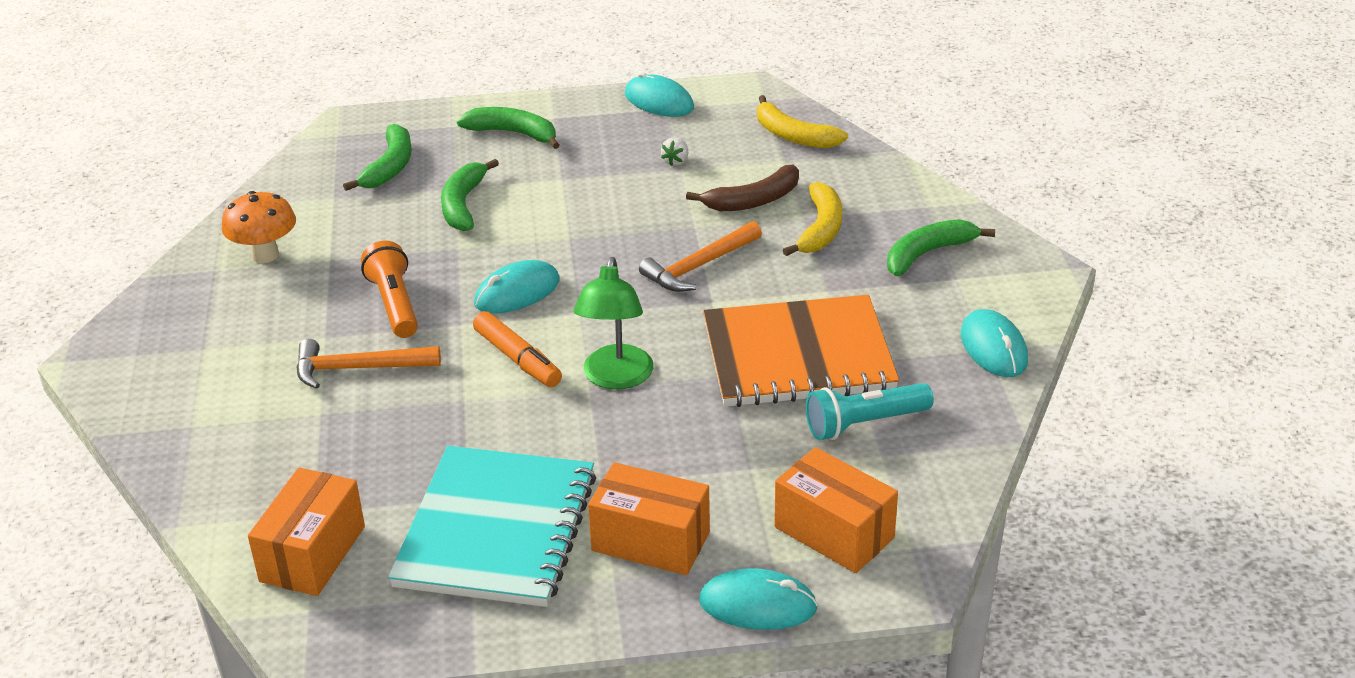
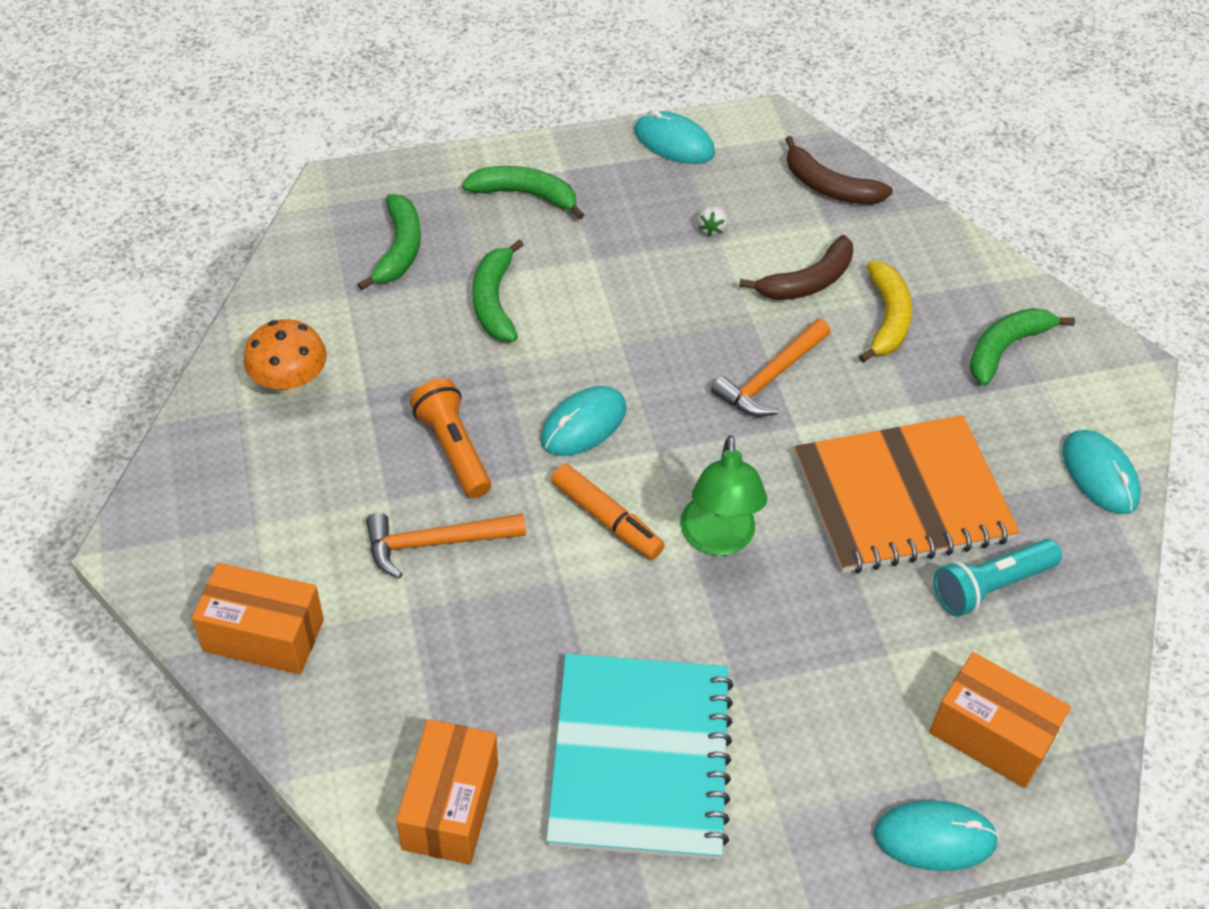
camera: 10 degrees left, 15 degrees up
(651, 541) = (806, 761): orange box -> orange box (264, 635)
(793, 135) = (829, 187): yellow banana -> brown banana

